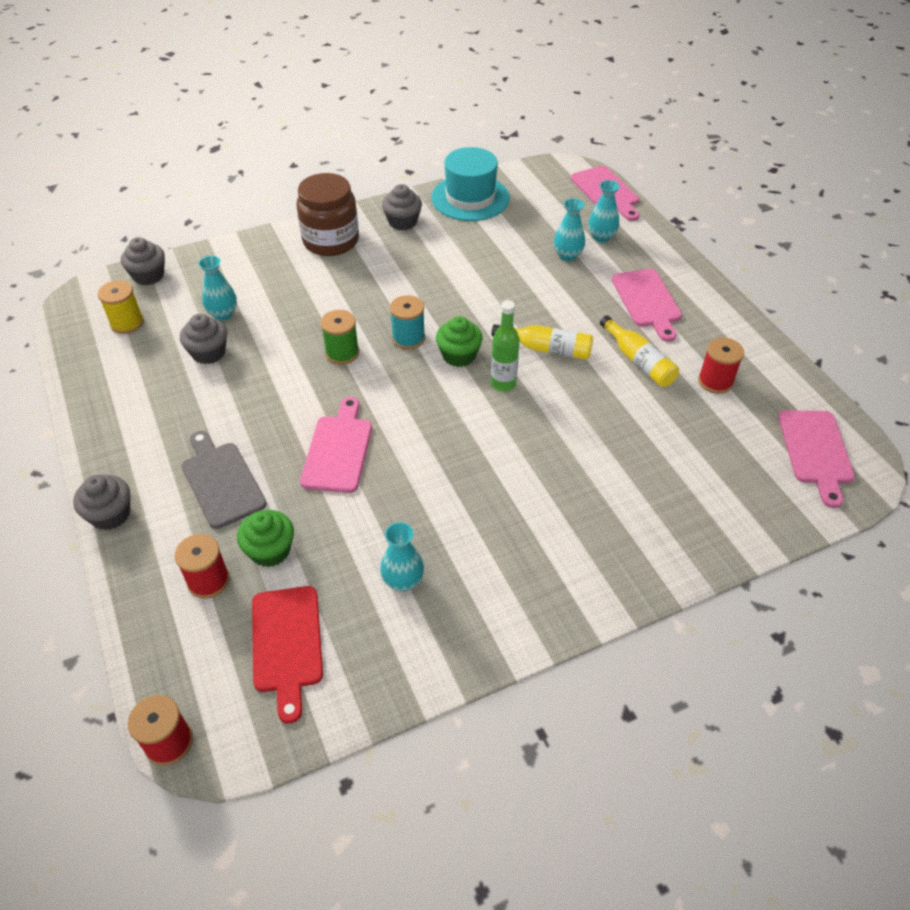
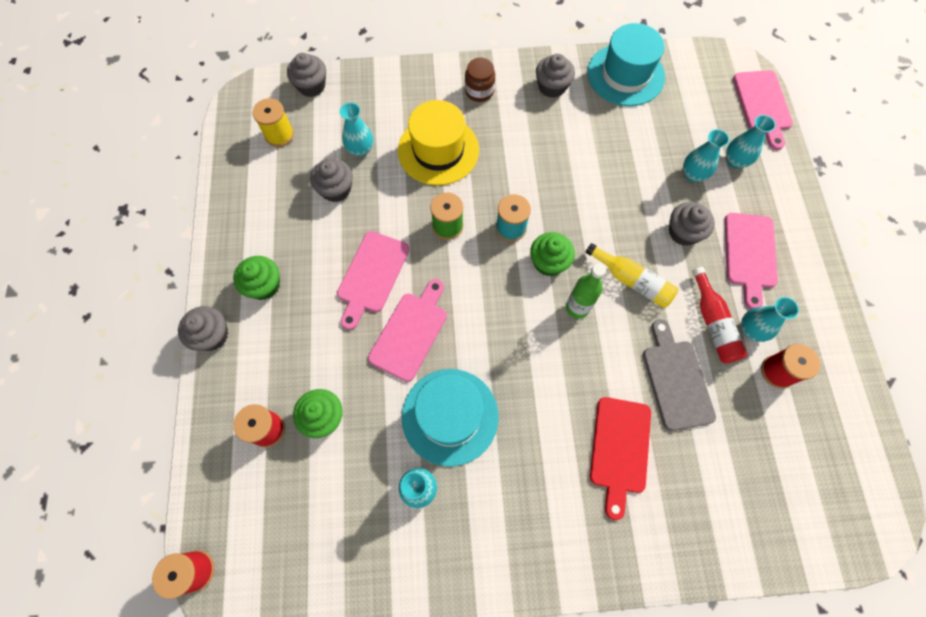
camera: 20 degrees right, 20 degrees up
(156, 454) = (264, 285): none -> green cupcake
(221, 481) = (306, 332): grey cutting board -> grey cutting board (676, 380)
(287, 644) = (309, 514): red cutting board -> red cutting board (620, 449)
(307, 296) = (438, 150): none -> yellow hat
(331, 241) = (479, 91): brown jar -> brown jar, size x0.55
(410, 509) = (450, 416): none -> turquoise hat
(578, 300) = (683, 232): none -> grey cupcake
(638, 361) = (713, 323): yellow bottle -> red bottle
(676, 356) = (751, 330): none -> turquoise vase
(816, 451) = (842, 485): pink cutting board -> pink cutting board (372, 275)

